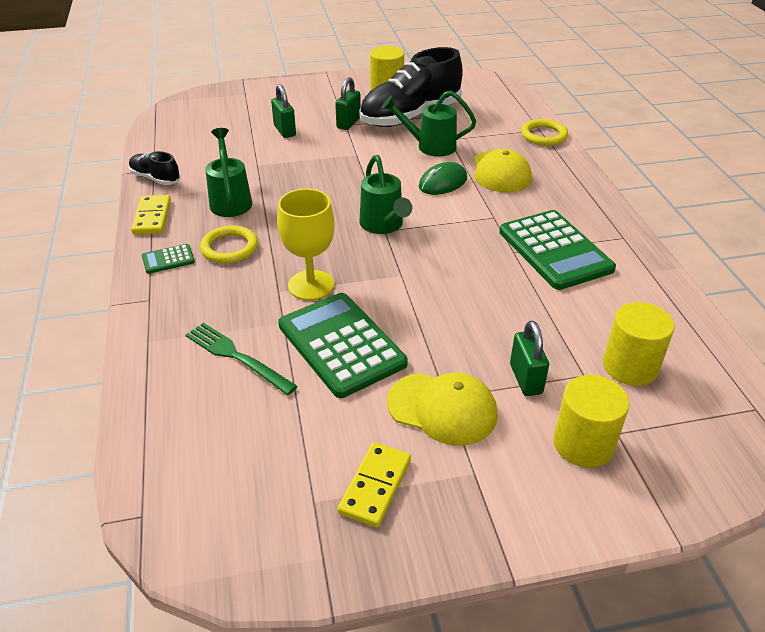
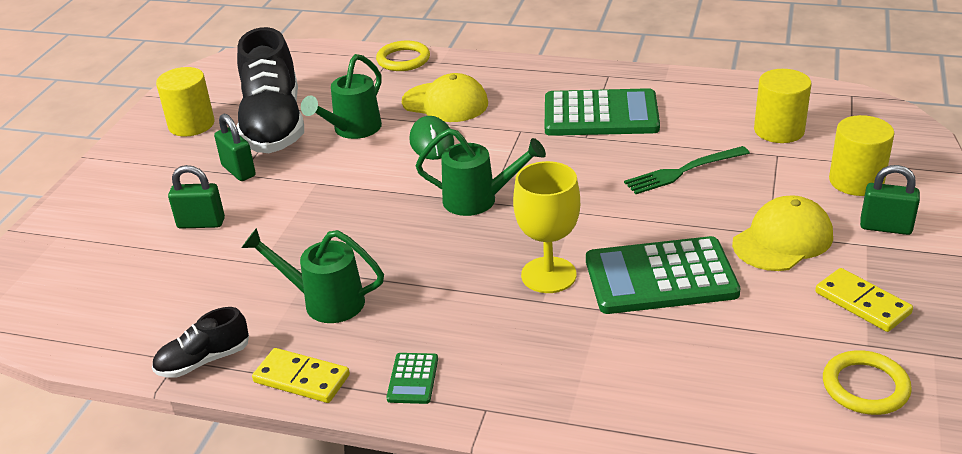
camera: 60 degrees left, 5 degrees down
(229, 248) = (429, 322): yellow ring -> yellow ring (865, 387)
(236, 357) = (637, 354): green fork -> green fork (683, 171)
(525, 379) = (767, 185): green padlock -> green padlock (885, 227)

